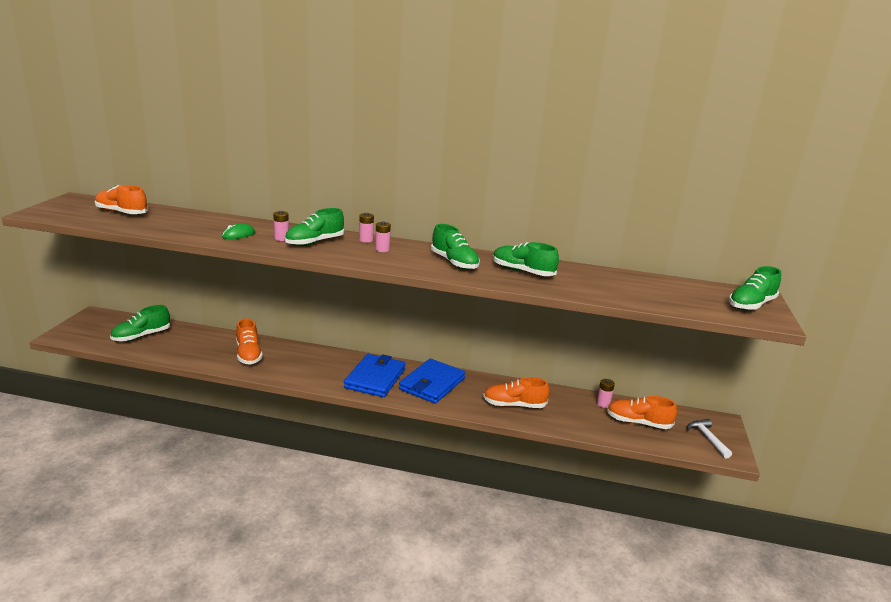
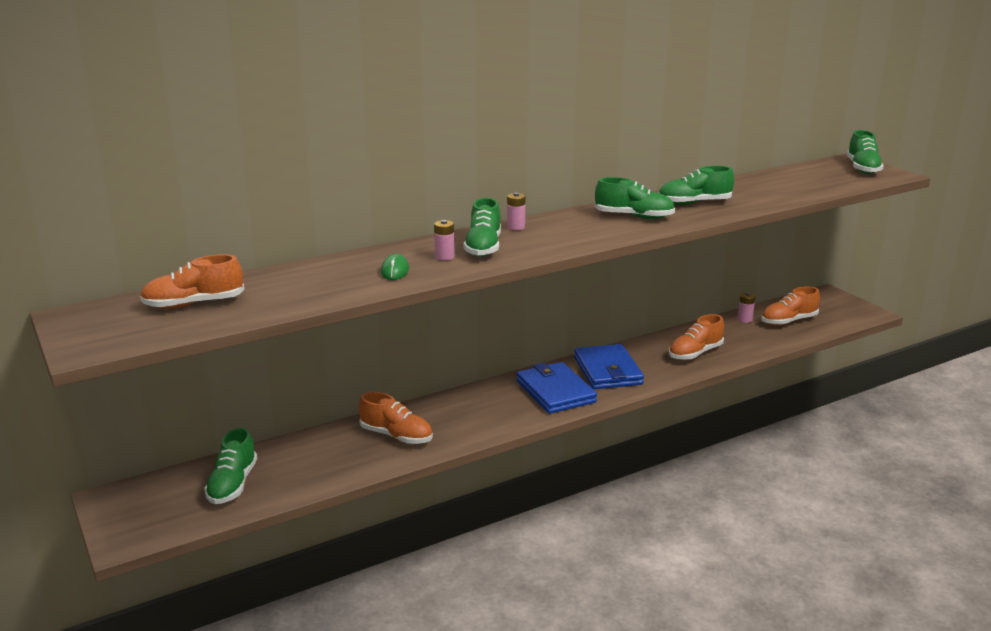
camera: 40 degrees left, 0 degrees up
(382, 249) = (553, 229): pink battery -> none
(707, 438) = (841, 309): white hammer -> none

